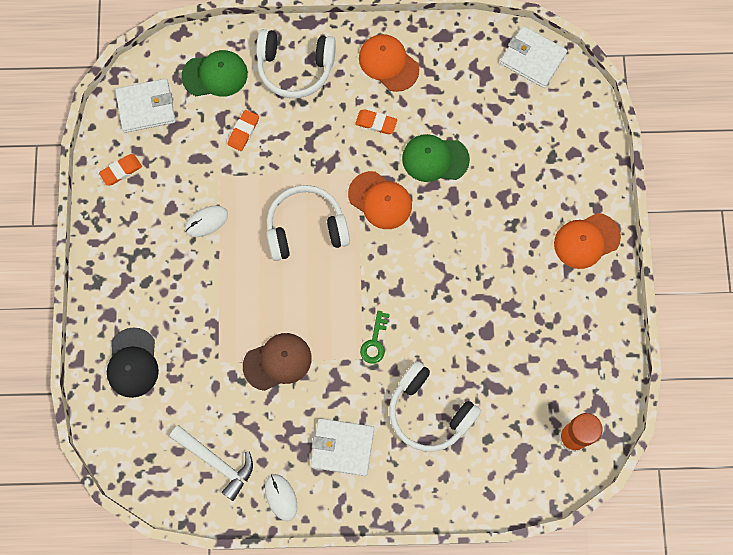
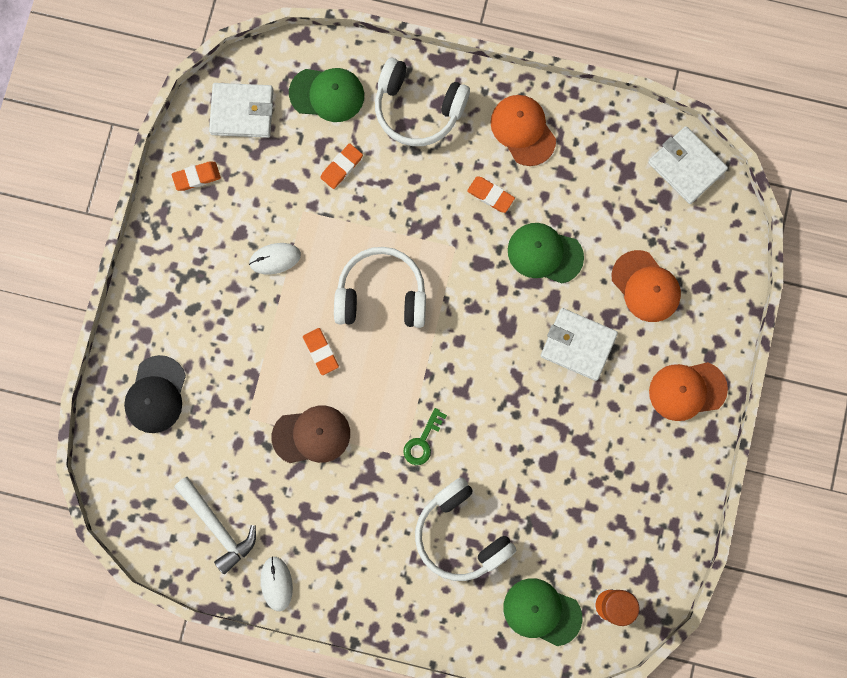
camera: 15 degrees right, 5 degrees up
(267, 289) = (321, 352): none -> orange eraser
(342, 447) = (356, 547): white wallet -> white wallet (578, 345)
(380, 200) = (471, 285): orange cap -> orange cap (646, 286)
(517, 459) = (542, 612): none -> green cap

